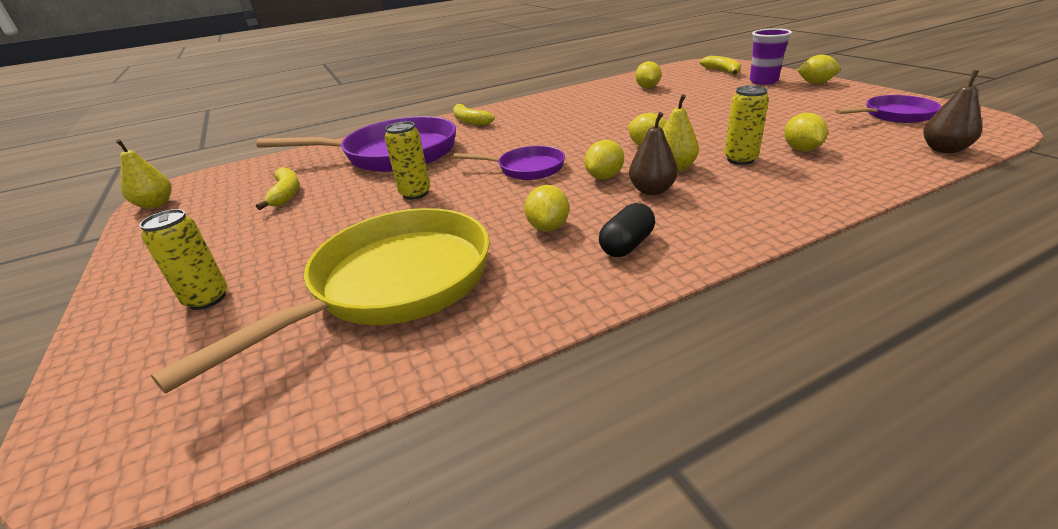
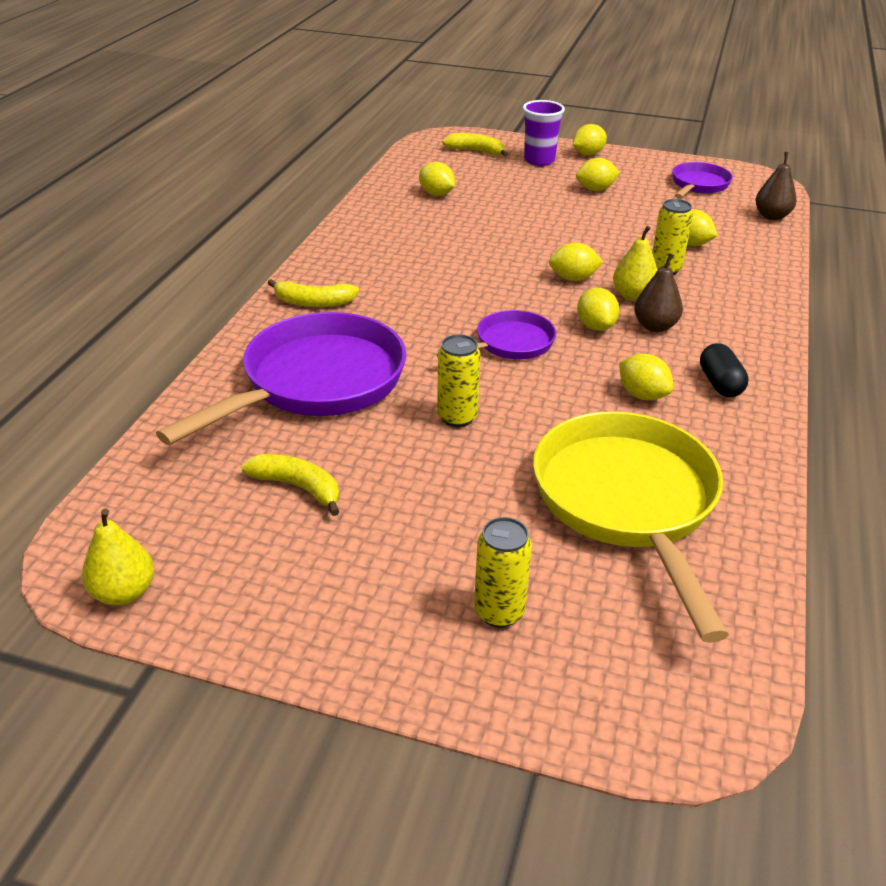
camera: 50 degrees left, 5 degrees up
(778, 103) = (595, 189): none -> yellow lemon

